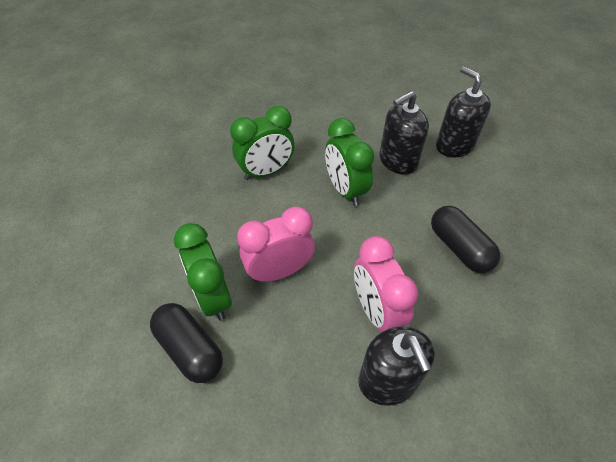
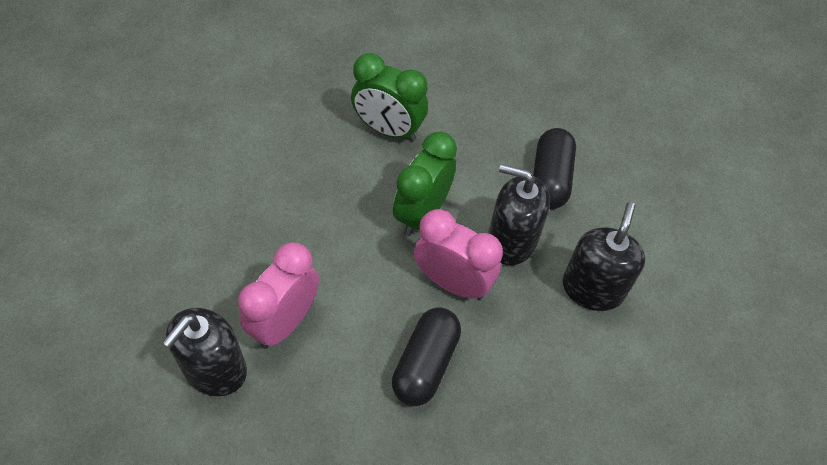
camera: 50 degrees right, 5 degrees up
(190, 349) = (147, 198): black capsule -> black capsule (550, 179)
(213, 297) = (207, 181): green clock -> none
(279, 271) = (272, 215): pink clock -> pink clock (452, 282)

